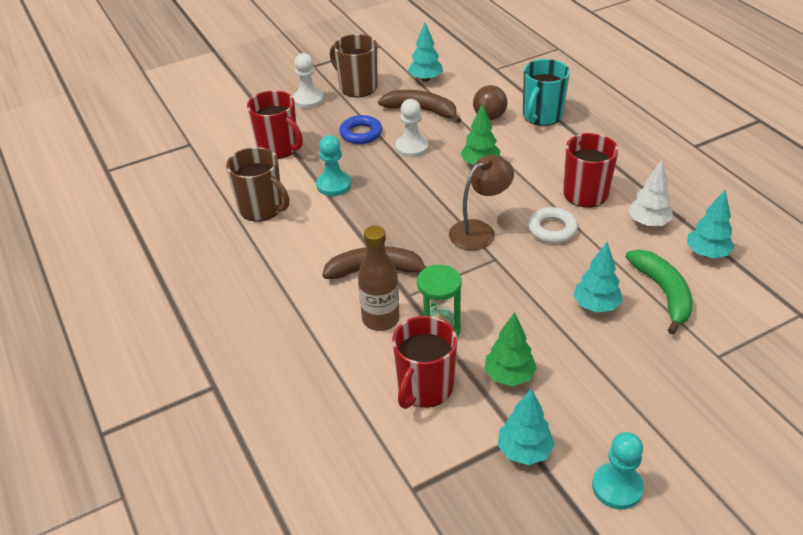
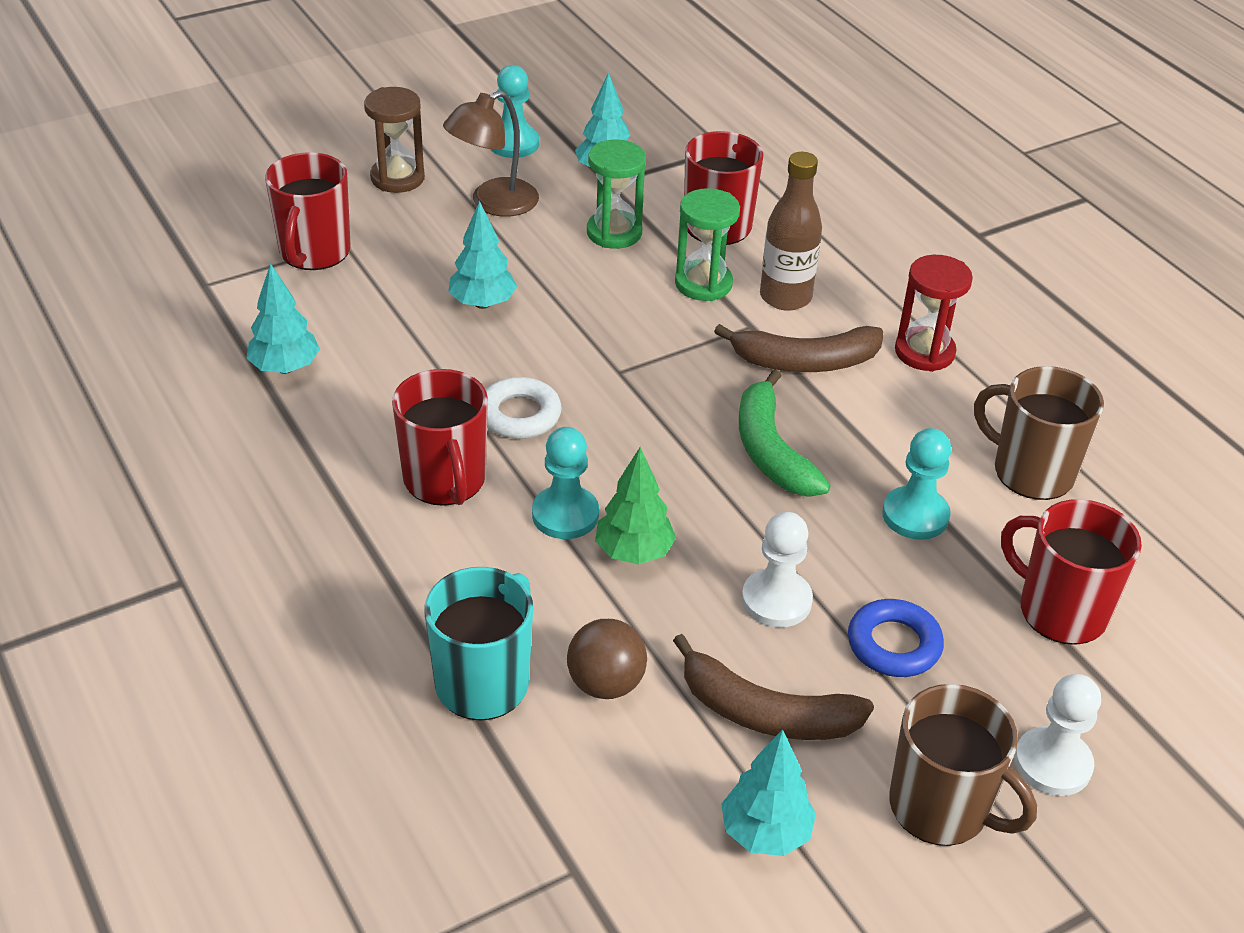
camera: 175 degrees right, 0 degrees up
(295, 279) = (924, 352): none -> red hourglass
(479, 231) = (642, 417): brown lamp -> brown lamp (493, 203)
(509, 376) = (614, 233): green tree -> green hourglass
(517, 179) = (565, 515): none -> turquoise pawn
(648, 223) = (354, 420): white tree -> none
(663, 293) = (380, 316): green banana -> green banana (771, 450)
(708, 433) = (397, 178): none -> brown hourglass
(737, 347) = (314, 252): none -> red mug

